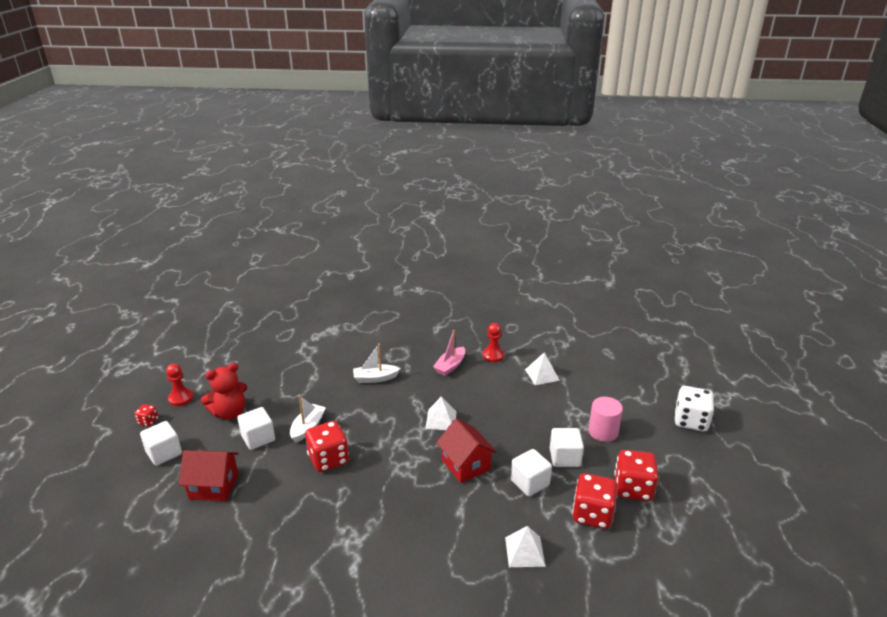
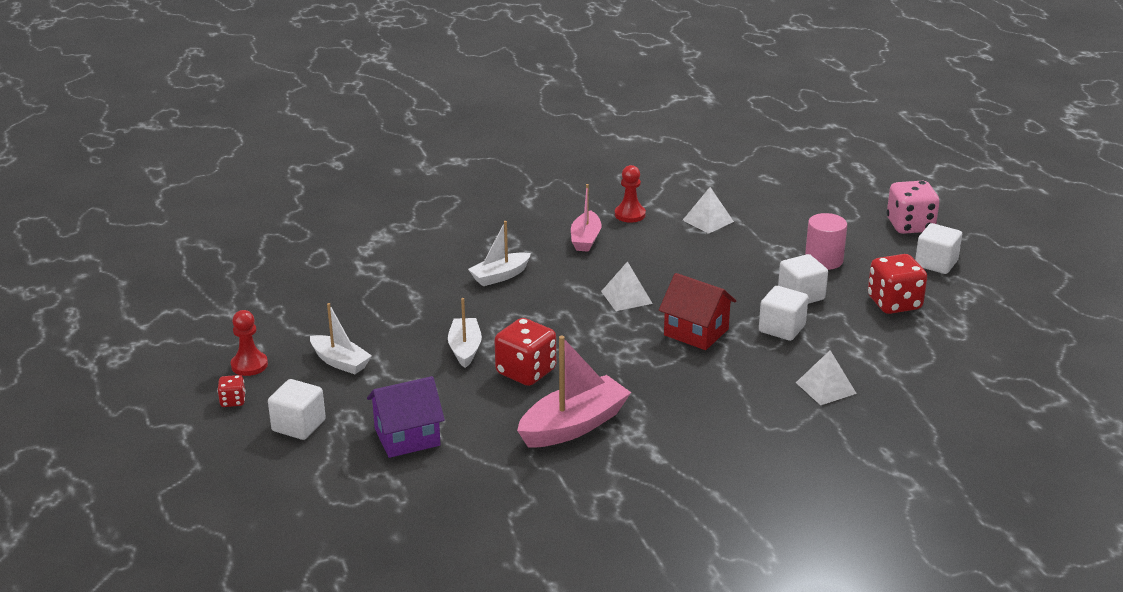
camera: 25 degrees left, 0 degrees up
(214, 486) = (407, 437): red house -> purple house
(230, 413) = (340, 362): red teddy bear -> white boat
(258, 438) = (410, 376): white cube -> white cube (936, 263)
(321, 517) = (574, 425): none -> pink boat
(592, 514) = (870, 337): red dice -> none
(690, 421) = (910, 226): white dice -> pink dice

